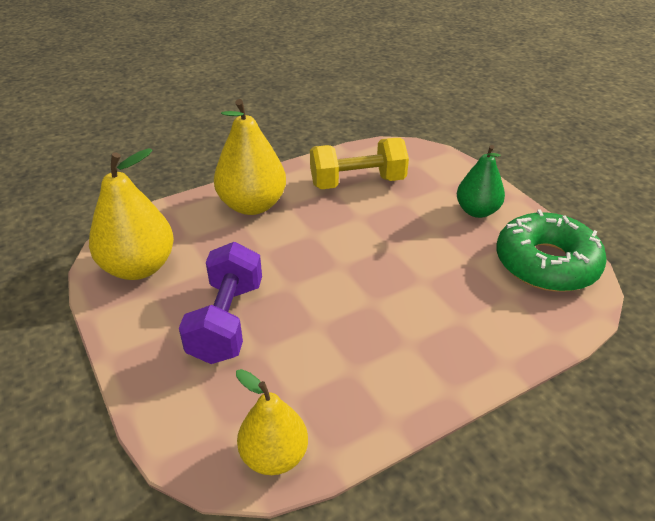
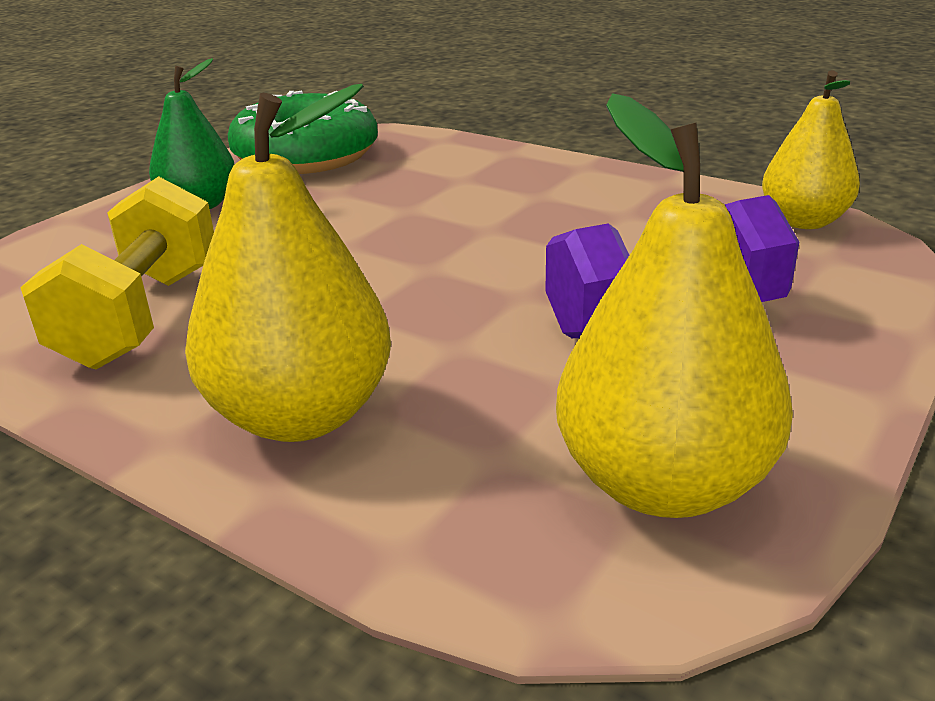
camera: 115 degrees left, 10 degrees down
(357, 182) = (141, 316): yellow dumbbell -> yellow dumbbell turned 45 degrees clockwise

